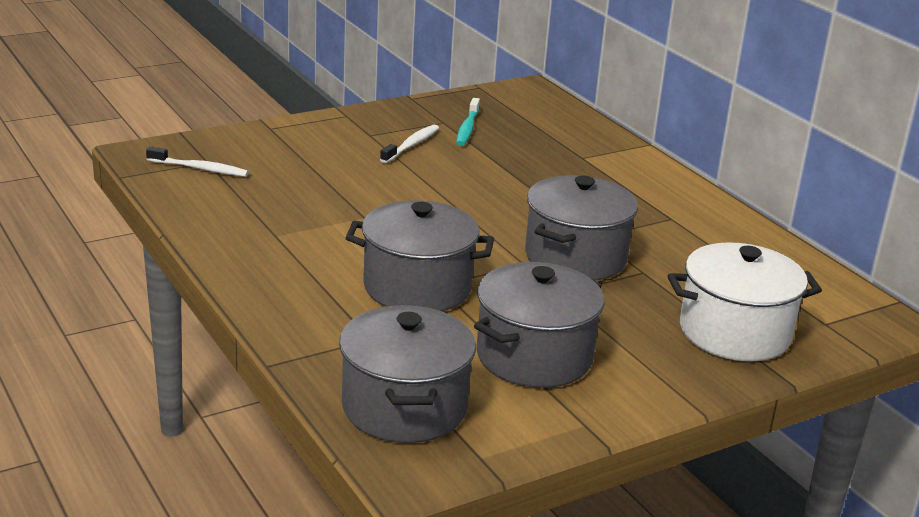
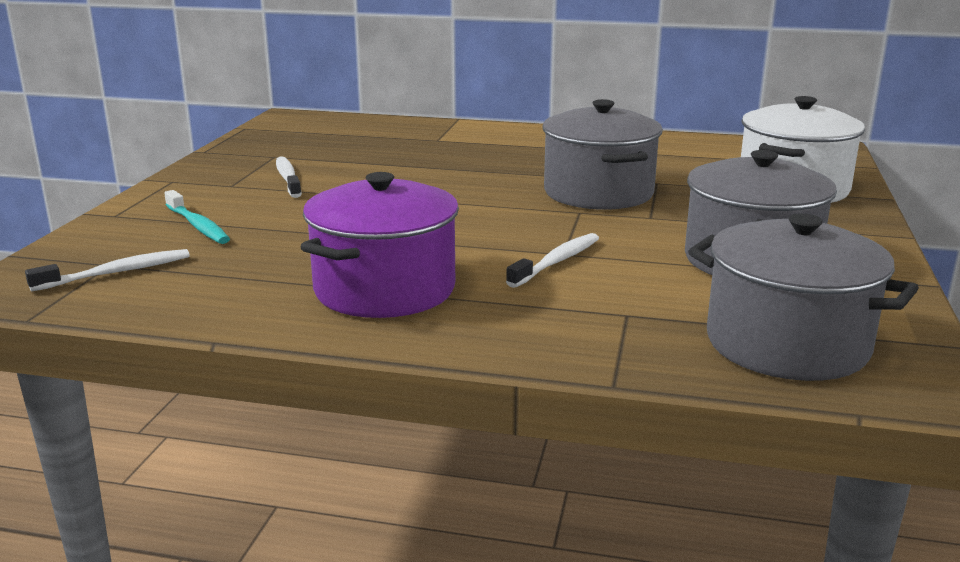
camera: 45 degrees left, 5 degrees down
(291, 250) = (385, 289): none -> purple pot
(417, 287) = (556, 262): grey pot -> white toothbrush
(467, 128) = (305, 153): turquoise toothbrush -> turquoise toothbrush (197, 225)

